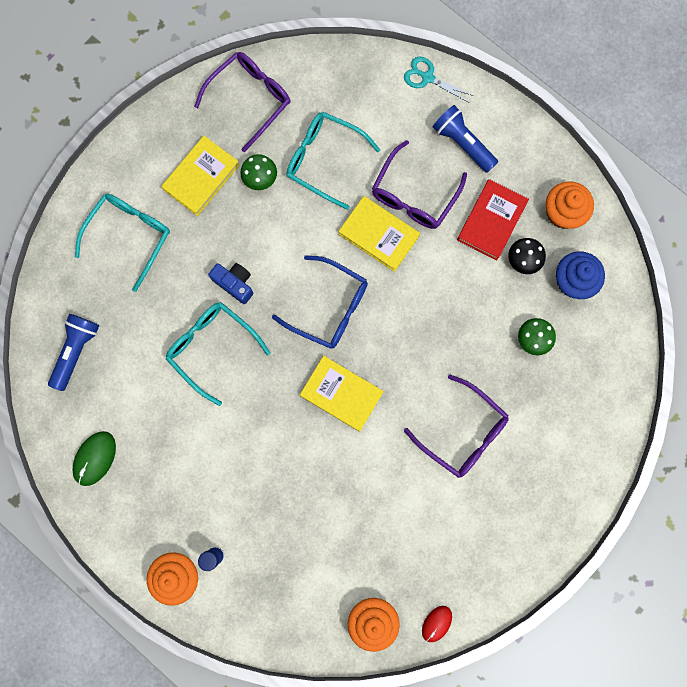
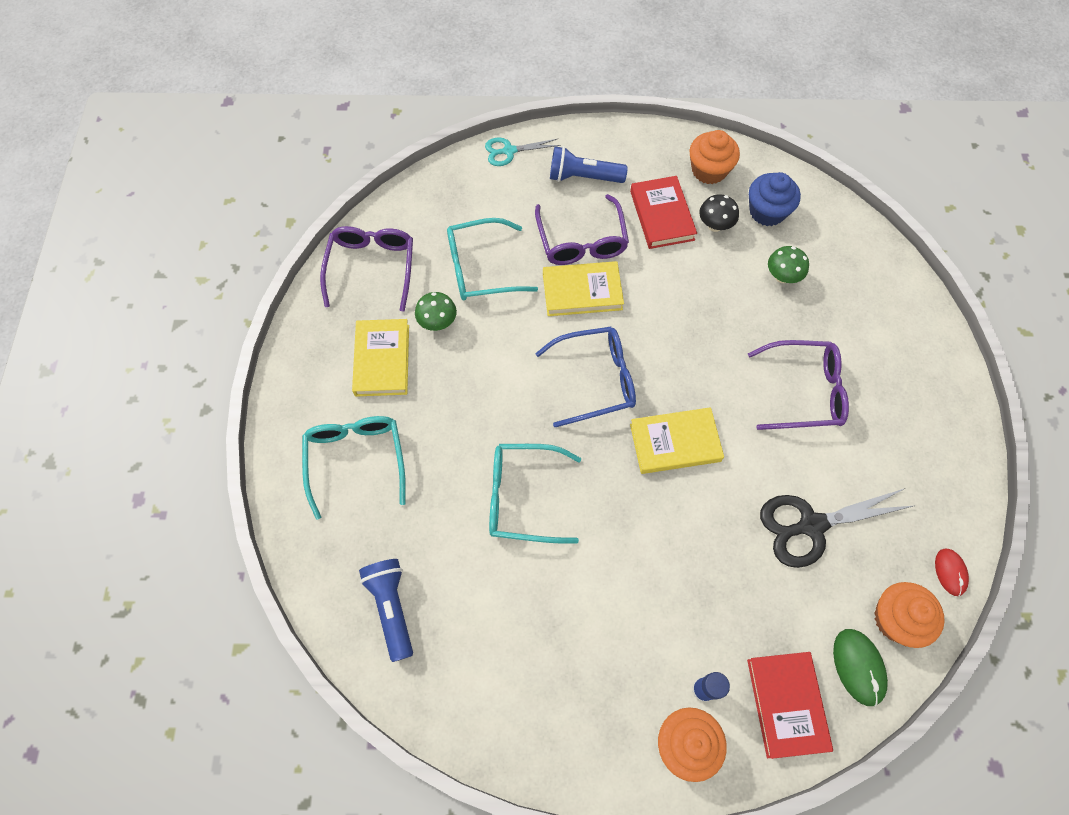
camera: 40 degrees left, 15 degrees down
(95, 458) = (500, 699): green mouse -> green mouse (858, 667)
(234, 283) = (493, 425): blue camera -> none
(256, 606) = (786, 704): none -> red book
(377, 520) = (811, 525): none -> black scissors

